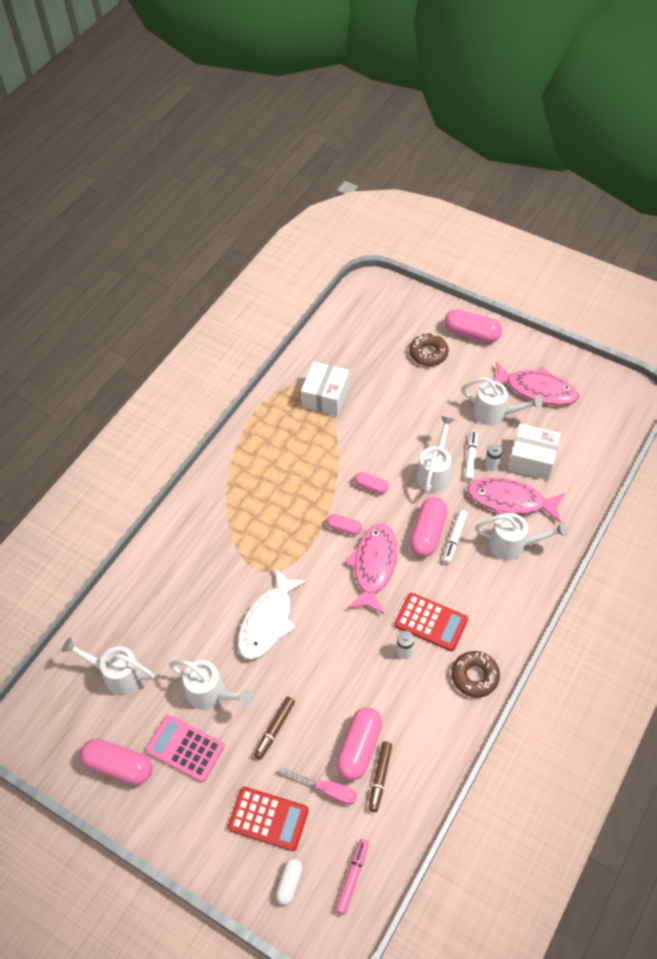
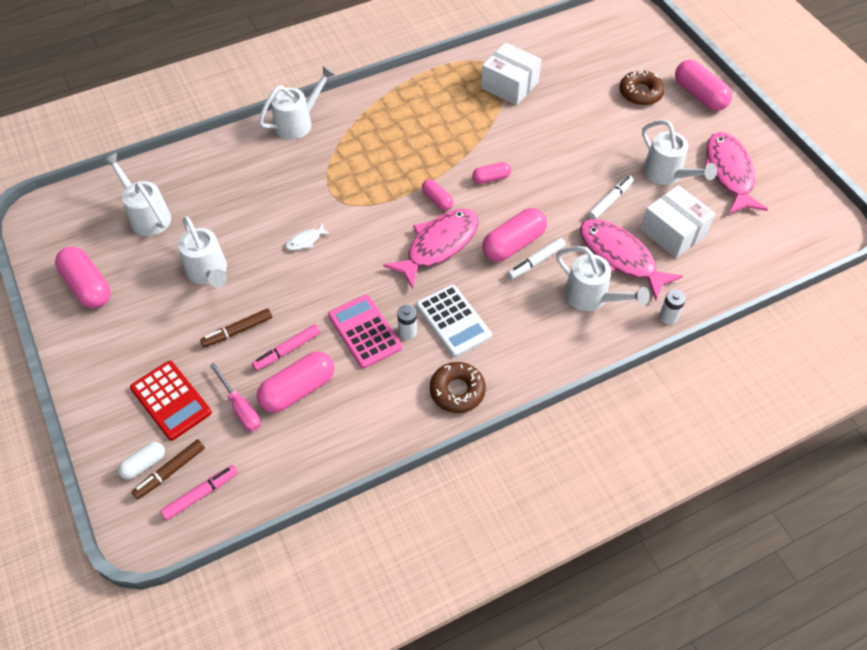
camera: 30 degrees right, 0 degrees up
(185, 748) = (151, 303): pink calculator -> pink calculator (364, 332)
(268, 621) = (305, 241): white fish -> white fish, size x0.42
(325, 397) = (509, 85): white box -> white box turned 75 degrees clockwise
(326, 721) = (287, 350): none -> pink marker
(371, 486) = (491, 178): pink capsule -> pink capsule turned 75 degrees counterclockwise
(380, 778) = (295, 426): brown marker -> brown marker (170, 471)
(431, 622) = (453, 321): red calculator -> white calculator
(435, 472) = (563, 196): white watering can -> white watering can (298, 123)
(492, 465) = (627, 217): white battery -> white battery (668, 317)
(536, 389) = (729, 173): pink fish -> pink fish turned 150 degrees counterclockwise

